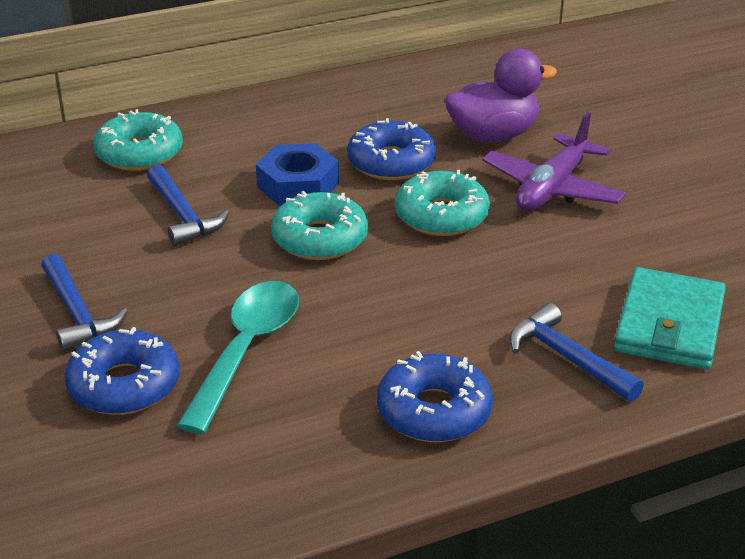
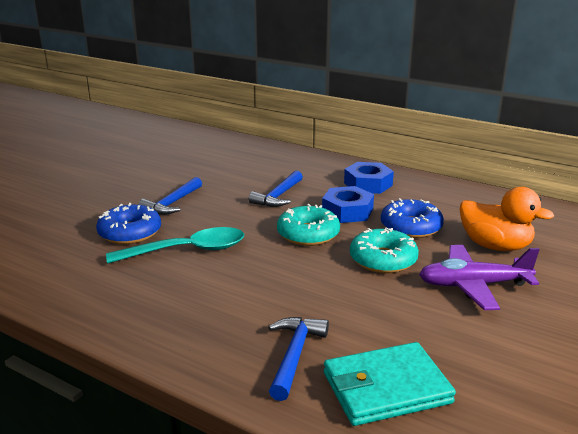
camera: 55 degrees right, 10 degrees down
(139, 153) = (314, 169): turquoise donut -> none
(244, 136) = (368, 184): none -> blue nut
(434, 411) = (190, 324): blue donut -> none
(493, 135) = (495, 246): purple duck -> orange duck

